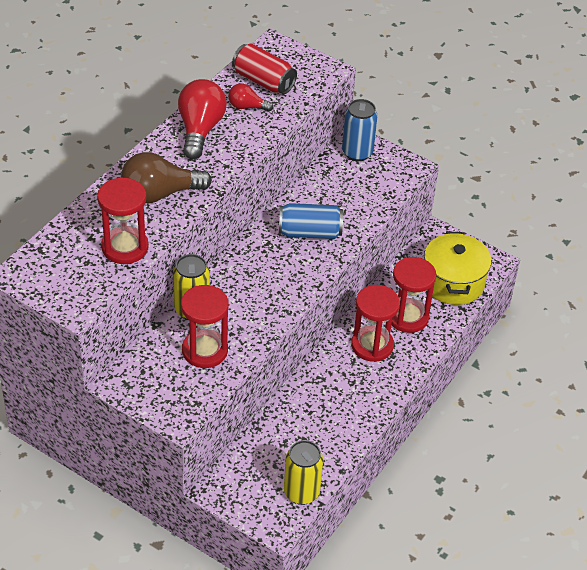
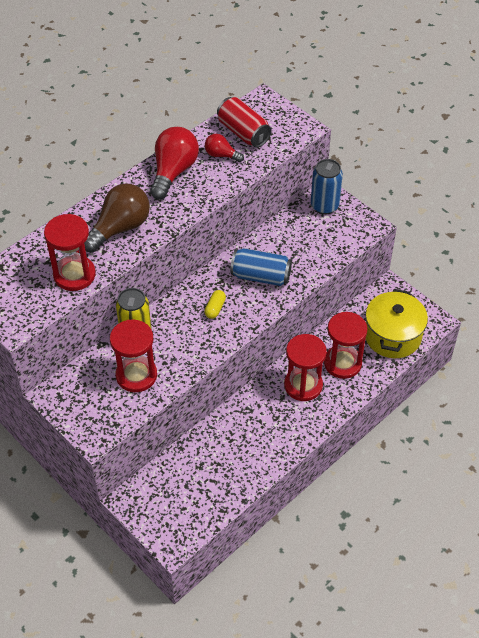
camera: 15 degrees right, 5 degrees up
(159, 194) = (120, 228): brown light bulb -> brown light bulb turned 135 degrees clockwise
(270, 271) = (215, 308): none -> yellow capsule
(301, 492) = (203, 515): yellow can -> none

